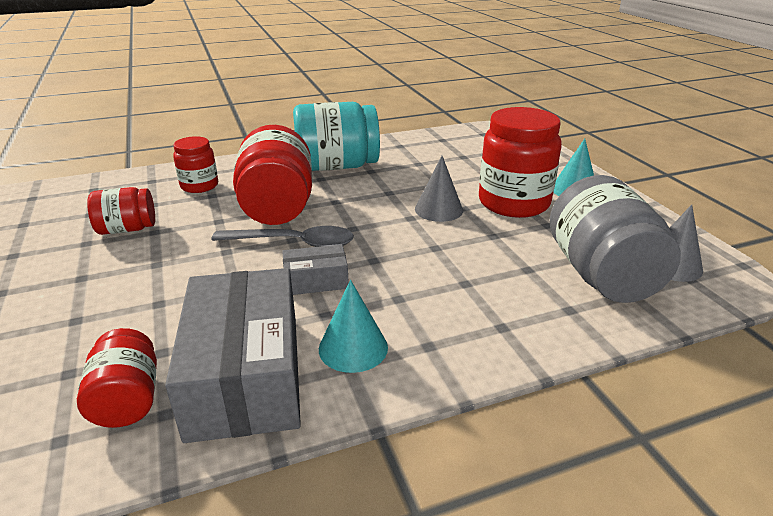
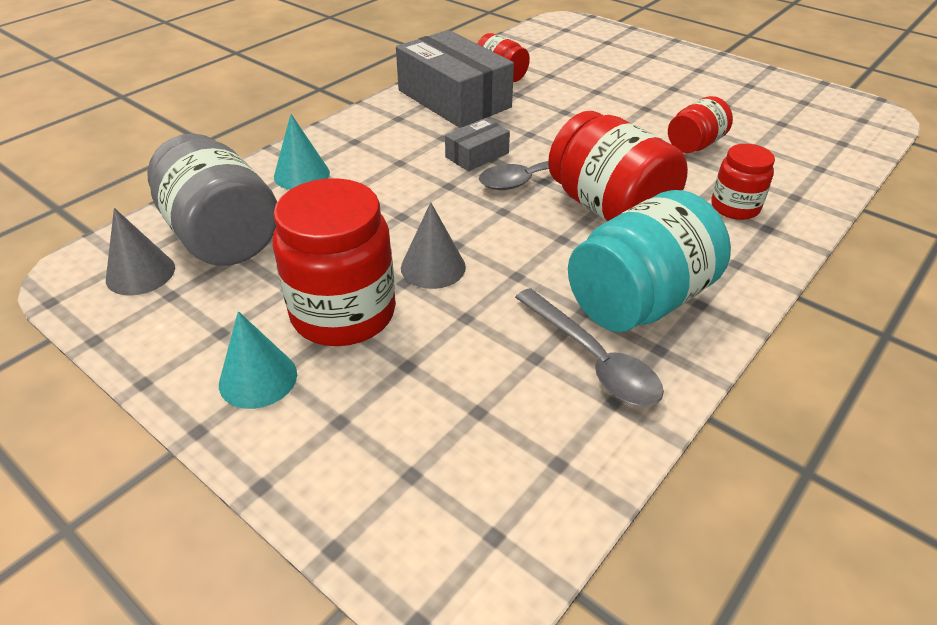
camera: 150 degrees right, 10 degrees up
(353, 348) = (404, 126): turquoise cone -> turquoise cone (301, 174)
(391, 156) = (593, 359): none -> grey spoon

